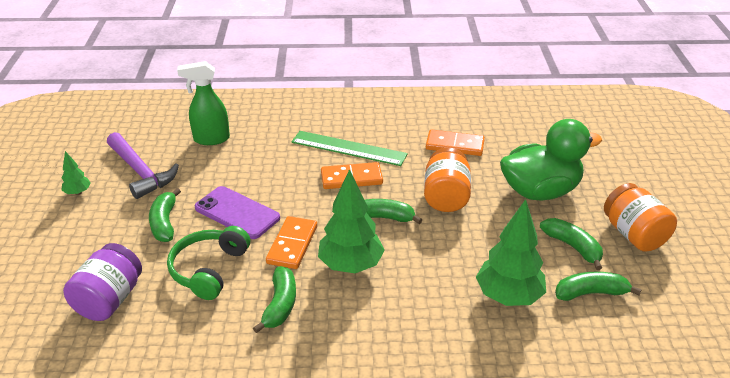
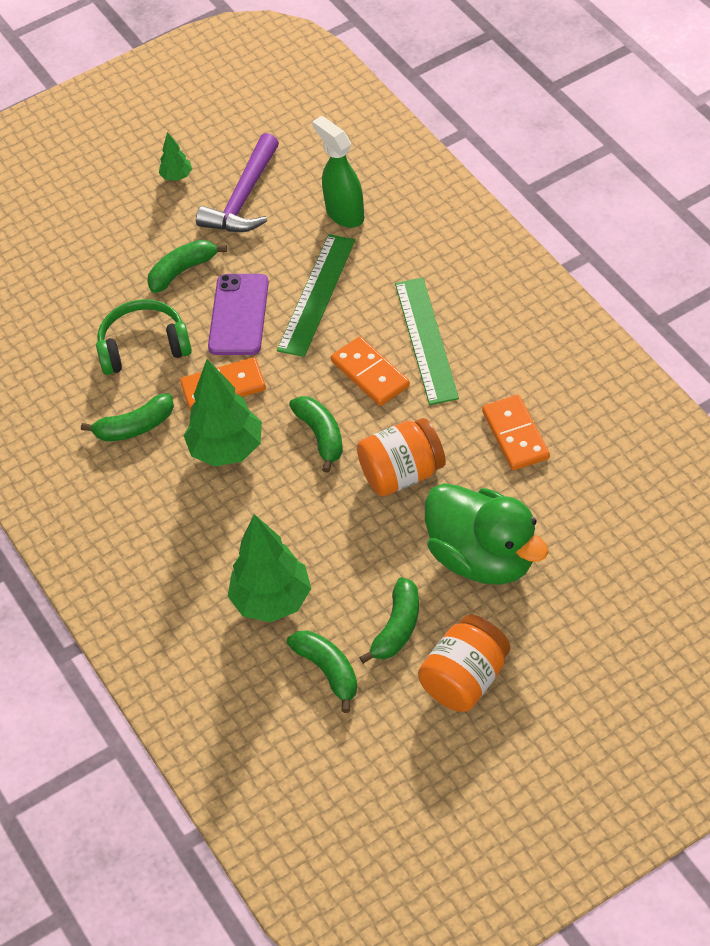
camera: 65 degrees right, 15 degrees up
(109, 300) = (59, 304): purple jar -> none
(262, 174) = (317, 295): none -> green ruler

